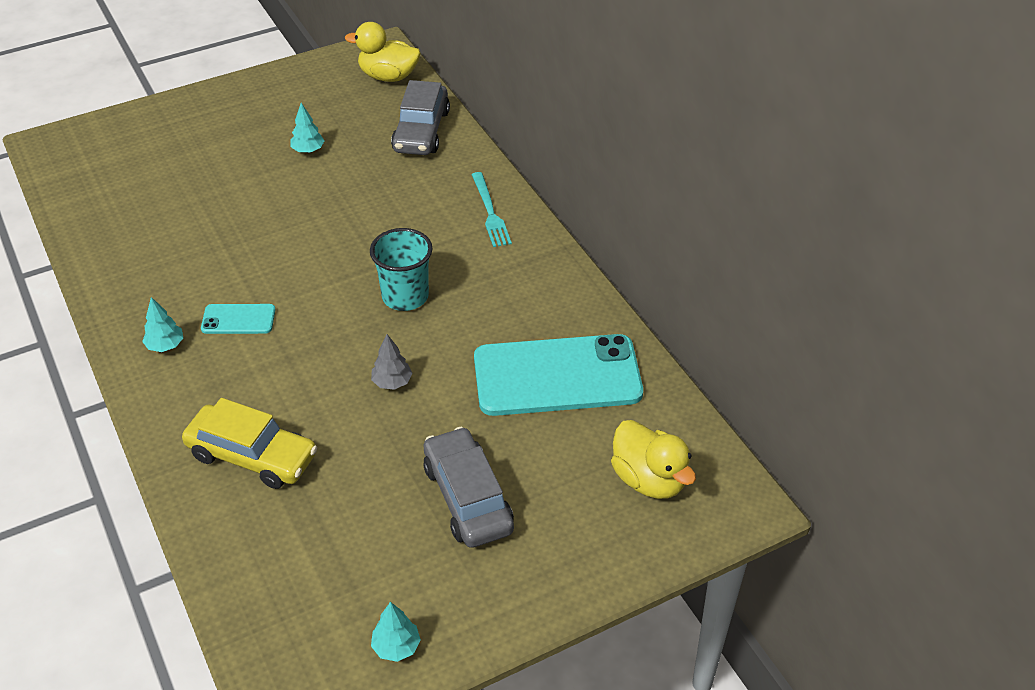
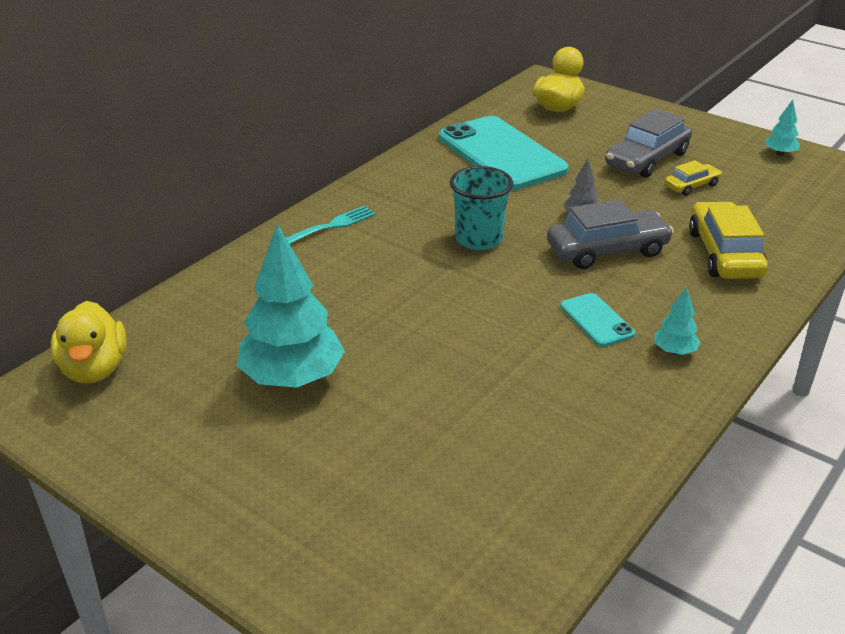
camera: 115 degrees left, 10 degrees down
(308, 150) = (293, 378): turquoise tree -> turquoise tree, size x2.22
(385, 505) = (691, 186): none -> yellow car
(421, 131) = (208, 307): grey car -> grey car (607, 250)

